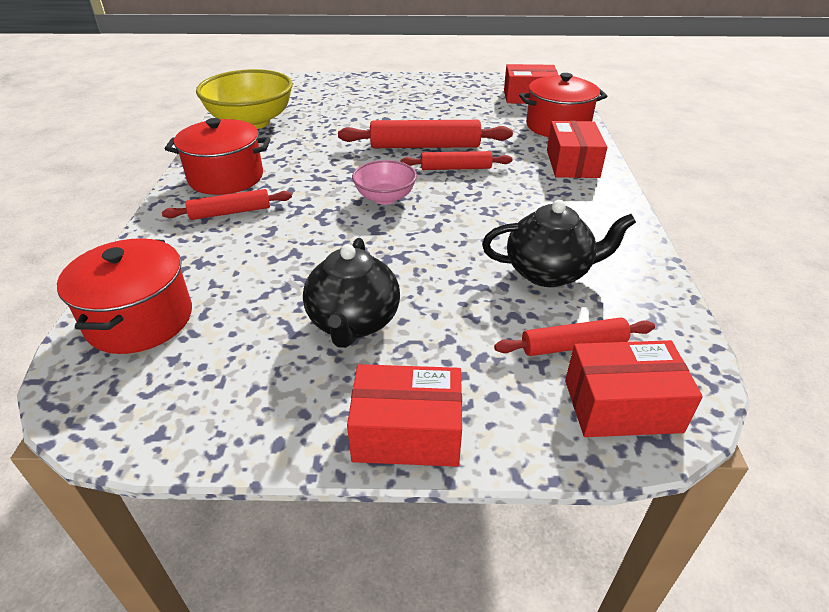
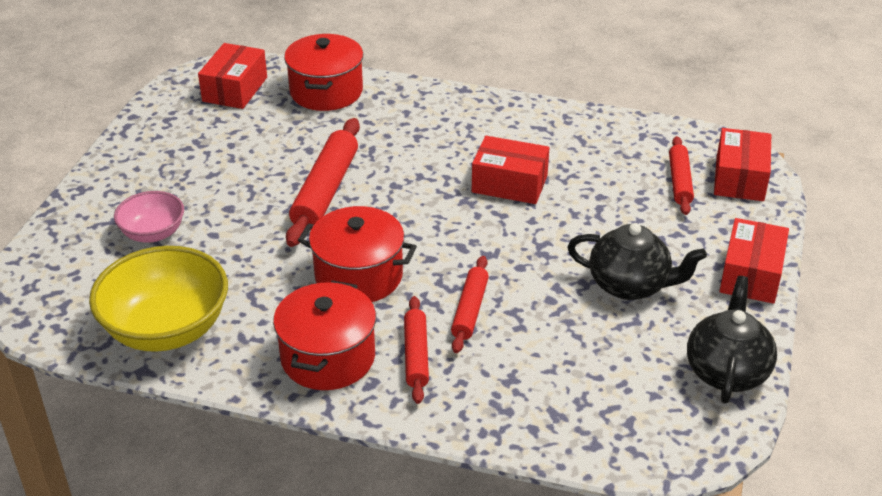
camera: 75 degrees left, 0 degrees up
(140, 319) = (595, 419): red pot -> red pot (359, 276)
(385, 198) = (431, 238): pink bowl -> pink bowl (153, 233)
(456, 168) = (388, 180): red rolling pin -> red rolling pin (469, 310)
(549, 272) = (590, 169): black teapot -> black teapot (726, 371)
(572, 164) = (414, 106): red box -> red box (509, 184)

